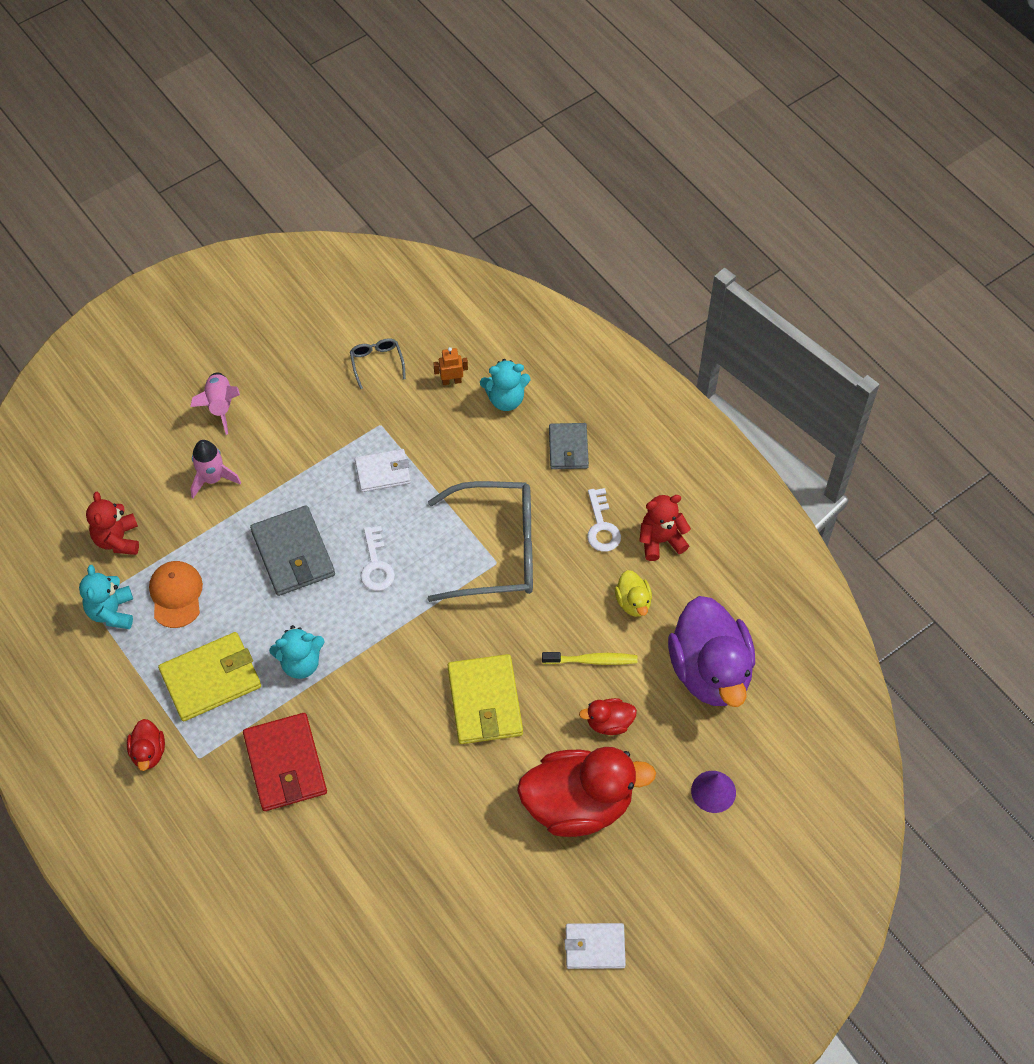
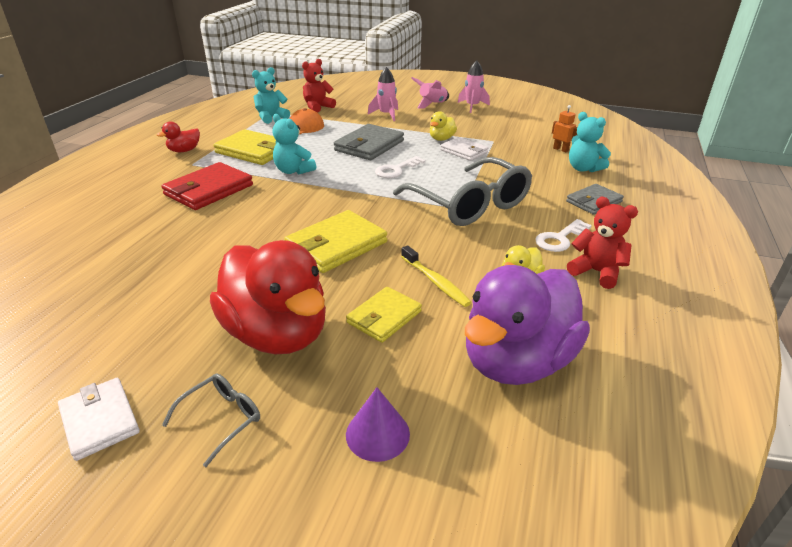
camera: 55 degrees right, 25 degrees down
(265, 369) = (472, 106): none -> pink rocket
(334, 470) = (441, 139): none -> yellow duck
(377, 363) = (529, 128): grey glasses -> grey glasses (222, 419)
(609, 723) = (384, 317): red duck -> yellow wallet

